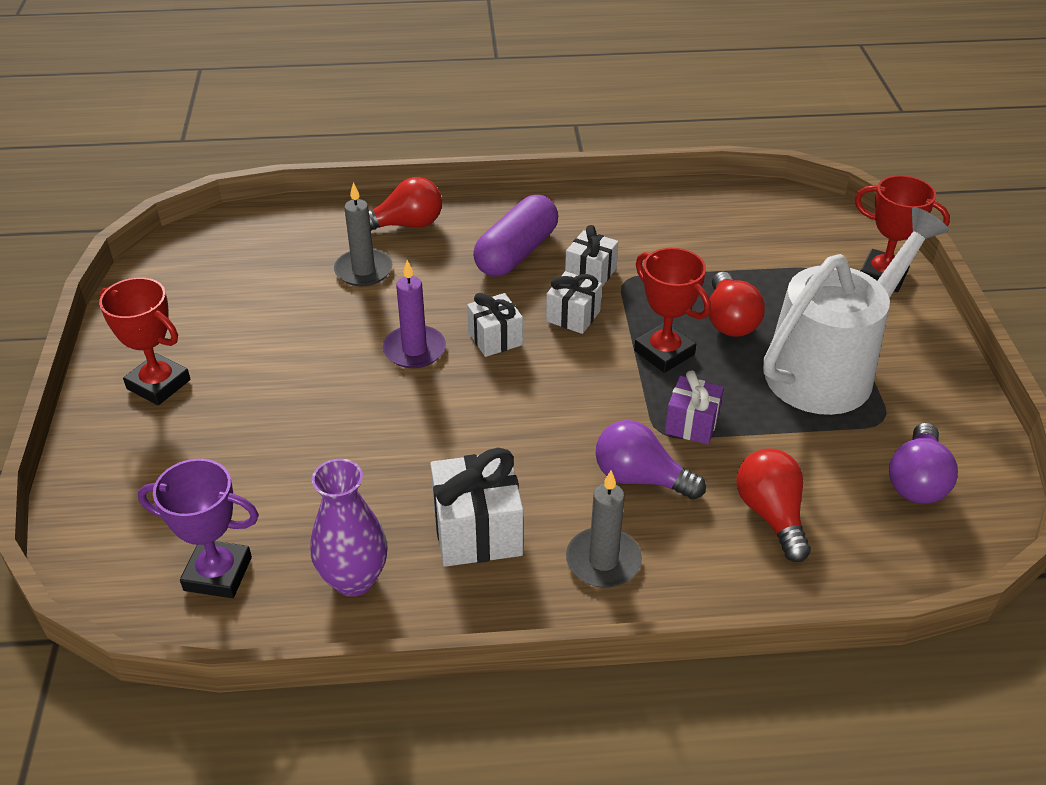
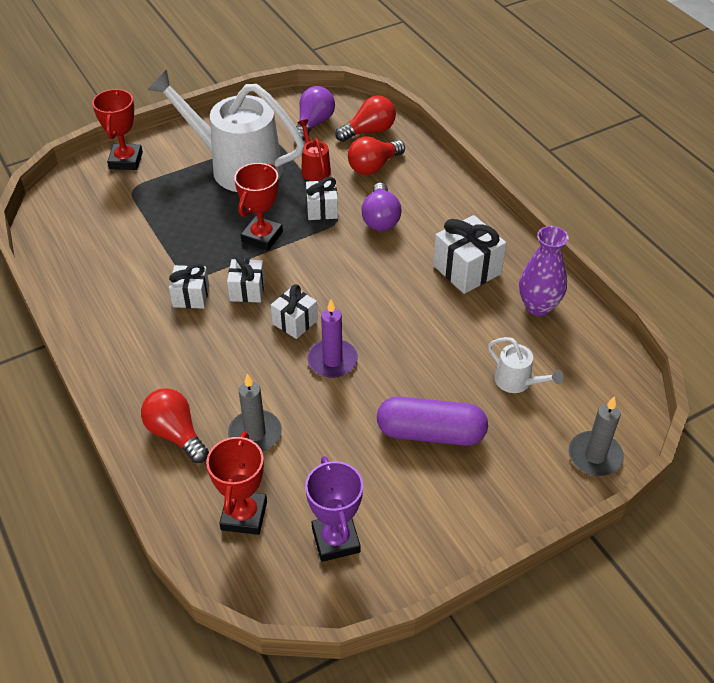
camera: 115 degrees left, 5 degrees up
(158, 384) = (463, 497): red trophy -> red trophy (244, 515)
(218, 573) = (583, 367): purple trophy -> purple trophy (335, 540)
(253, 495) = (518, 382): none -> white watering can
(516, 253) = (184, 346): purple capsule -> purple capsule (430, 433)
(603, 561) = (450, 216): grey candle -> grey candle (595, 456)
(692, 424) = (322, 210): purple gift -> white gift
(729, 320) = (211, 216): red light bulb -> red light bulb (369, 131)
(794, 445) = (314, 168): none -> red watering can
(916, 480) = (313, 124): purple light bulb -> purple light bulb turned 60 degrees counterclockwise

